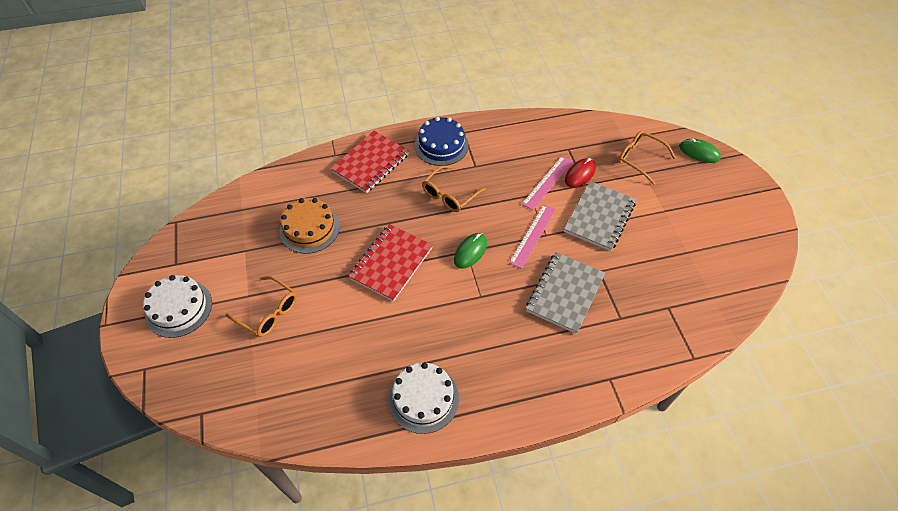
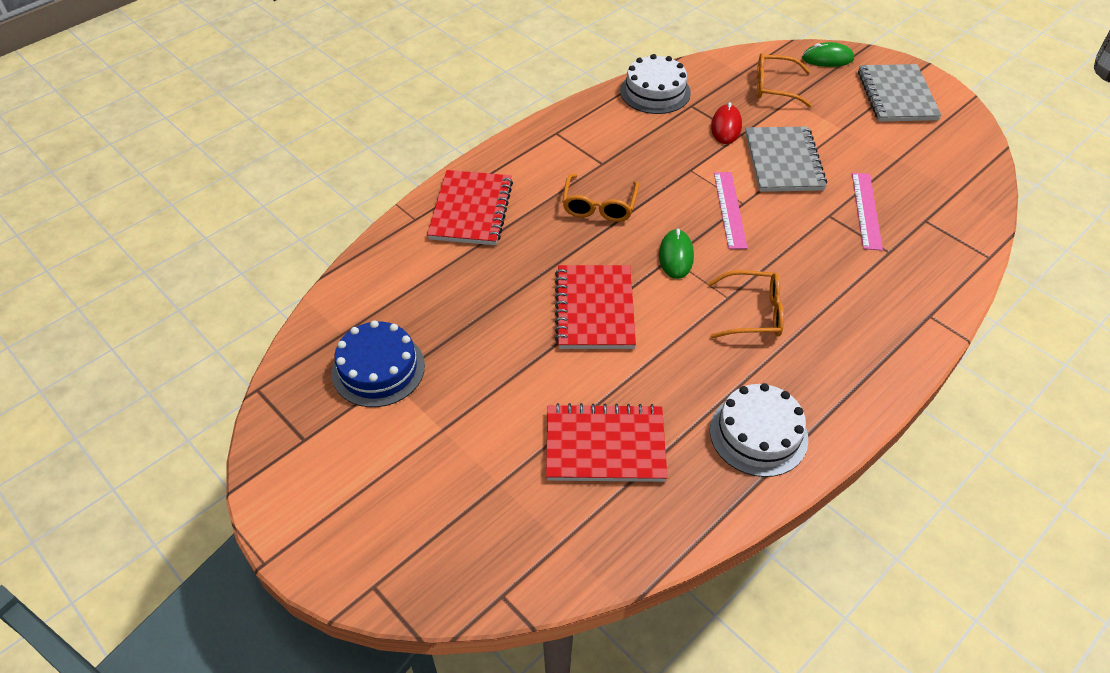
camera: 30 degrees left, 5 degrees down
(179, 308) = (358, 490): white cake -> white cake (655, 92)
(268, 312) = (487, 435): orange glasses -> orange glasses (753, 313)
(309, 229) = (456, 316): orange cake -> none
(327, 355) = (605, 446): none -> red notebook
(441, 145) = (542, 157): blue cake -> blue cake (378, 369)
(547, 182) = (698, 148): pink ruler -> pink ruler (866, 210)
(565, 293) = (814, 253): grey notebook -> grey notebook (896, 95)

